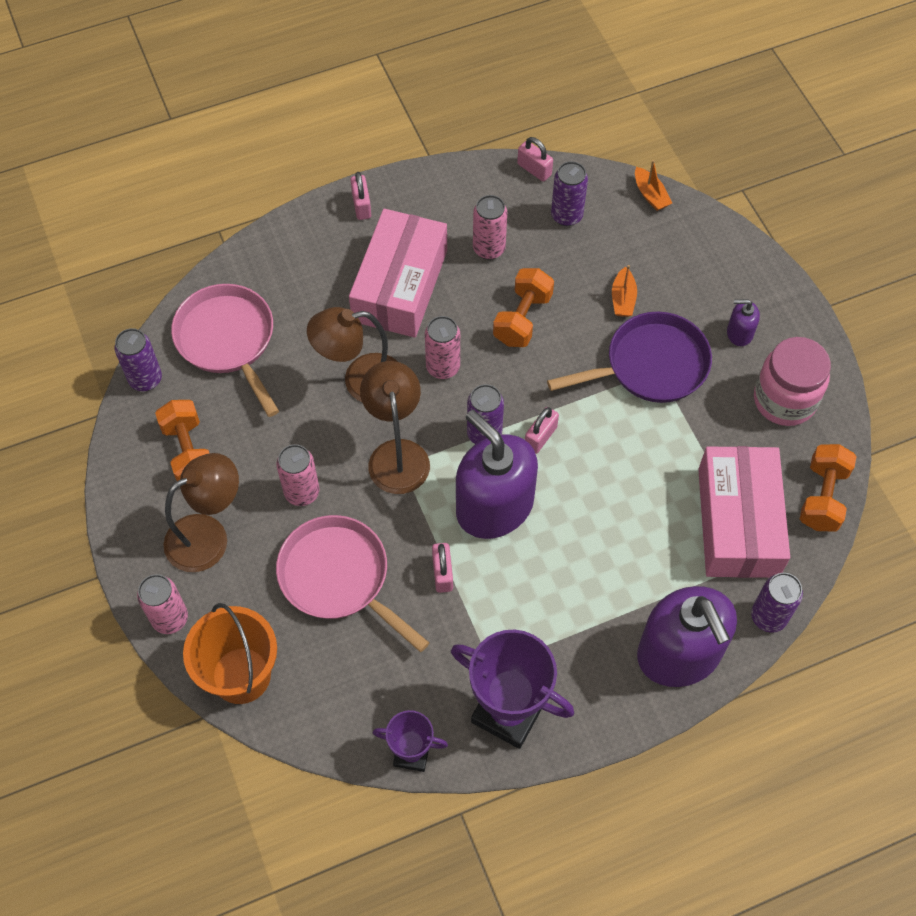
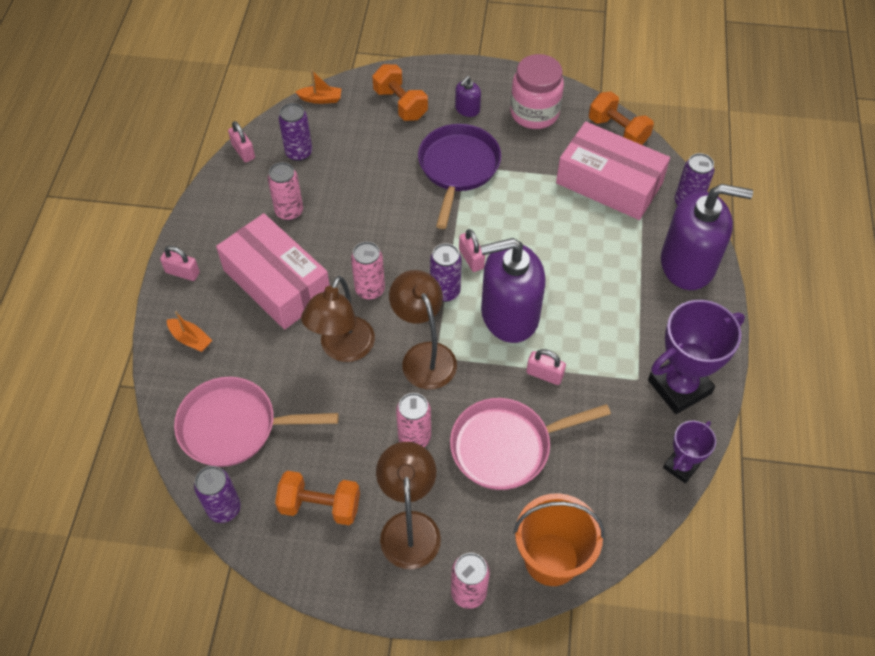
camera: 60 degrees left, 5 degrees down
(397, 454) = (424, 356): brown lamp -> brown lamp turned 45 degrees clockwise
(522, 319) = (365, 221): orange dumbbell -> orange dumbbell (400, 104)
(534, 169) = (243, 151): pink padlock -> pink padlock turned 75 degrees clockwise
(623, 299) = (393, 156): orange boat -> orange boat (190, 339)

